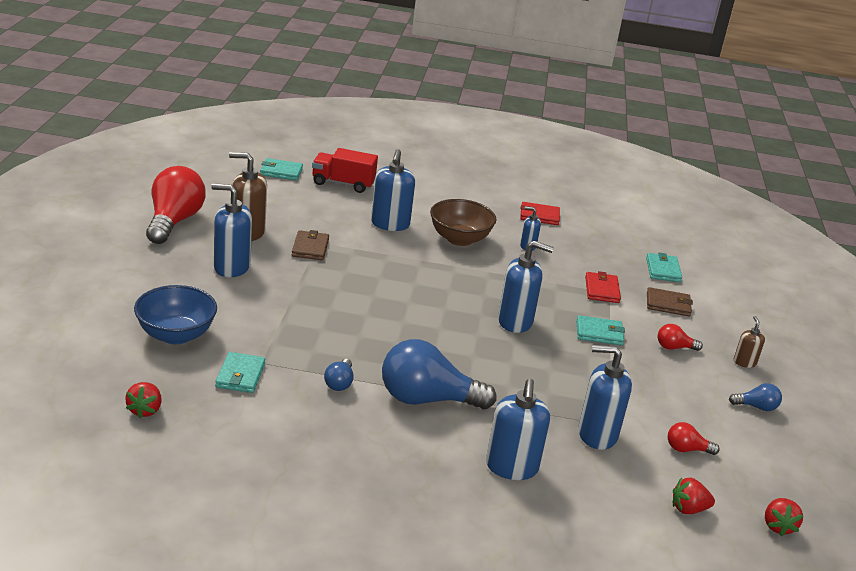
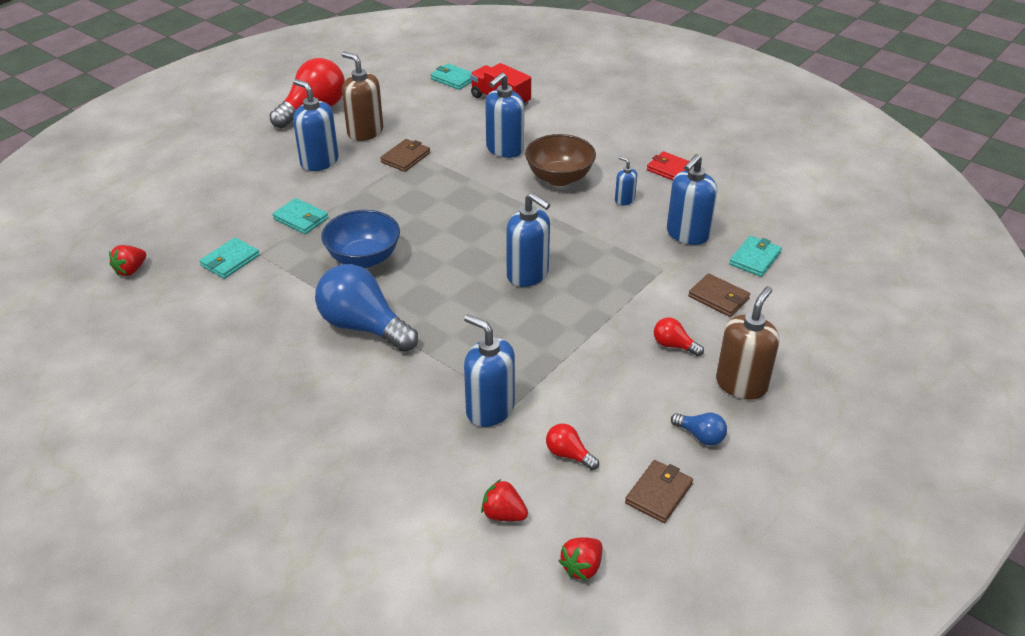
camera: 35 degrees right, 10 degrees up
(176, 335) = (216, 212): blue bowl -> blue bowl (363, 258)
(339, 383) = (303, 290): blue light bulb -> none
(511, 467) = (373, 414): blue soap dispenser -> blue soap dispenser (687, 234)
(599, 333) = (605, 308): turquoise wallet -> turquoise wallet (301, 218)
(601, 290) = (657, 264): red wallet -> none
(744, 362) = (741, 384): brown soap dispenser -> brown soap dispenser, size x1.91
(771, 456) = (658, 493): none -> brown wallet

